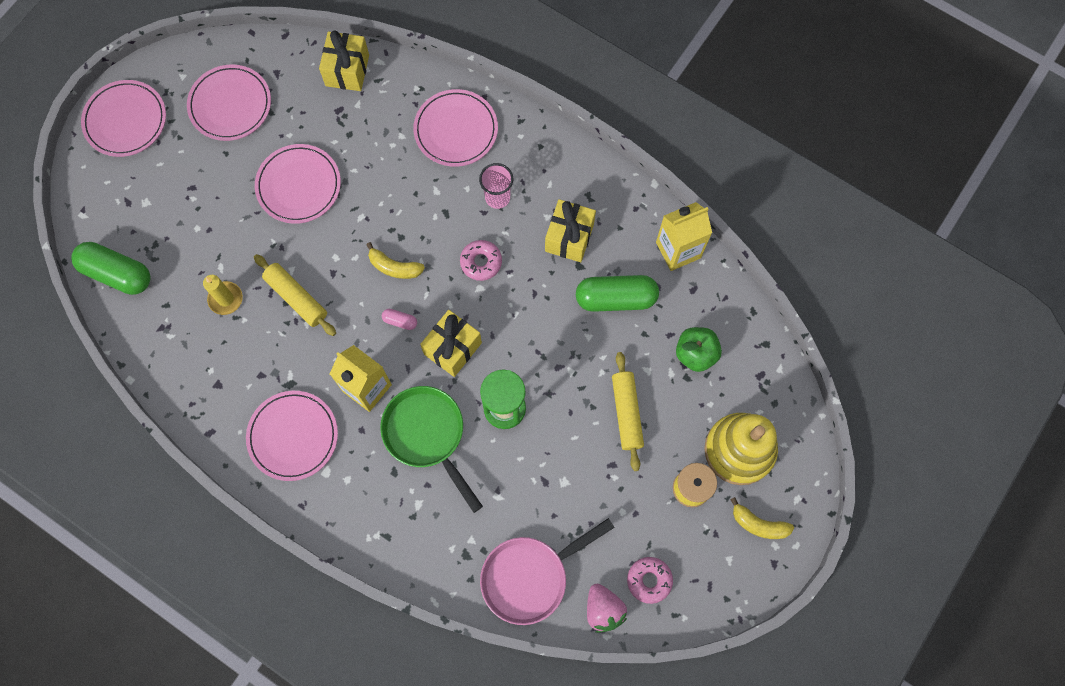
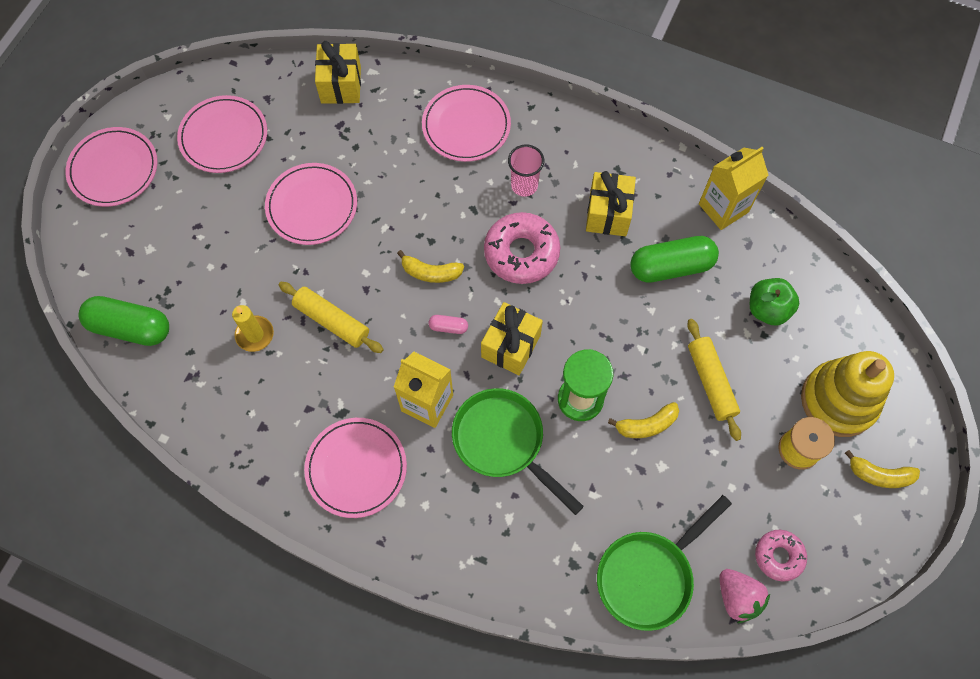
camera: 10 degrees left, 5 degrees down
(481, 262) = (521, 253): pink donut -> pink donut, size x1.68
(530, 576) = (649, 575): pink pan -> green pan
(559, 442) = (646, 425): none -> yellow banana

